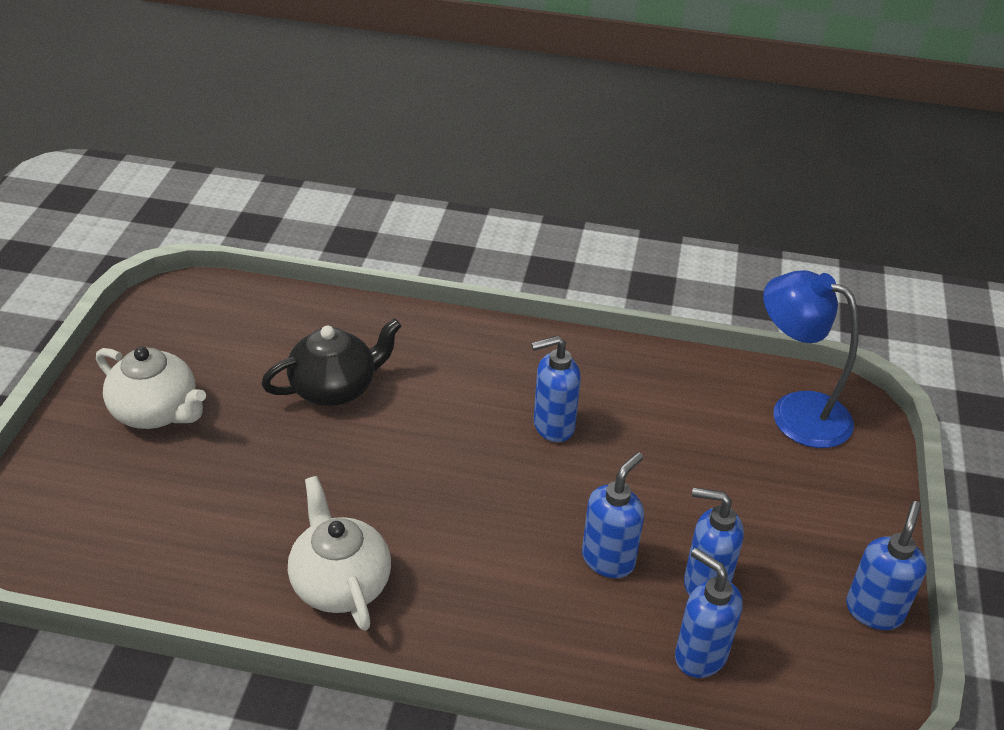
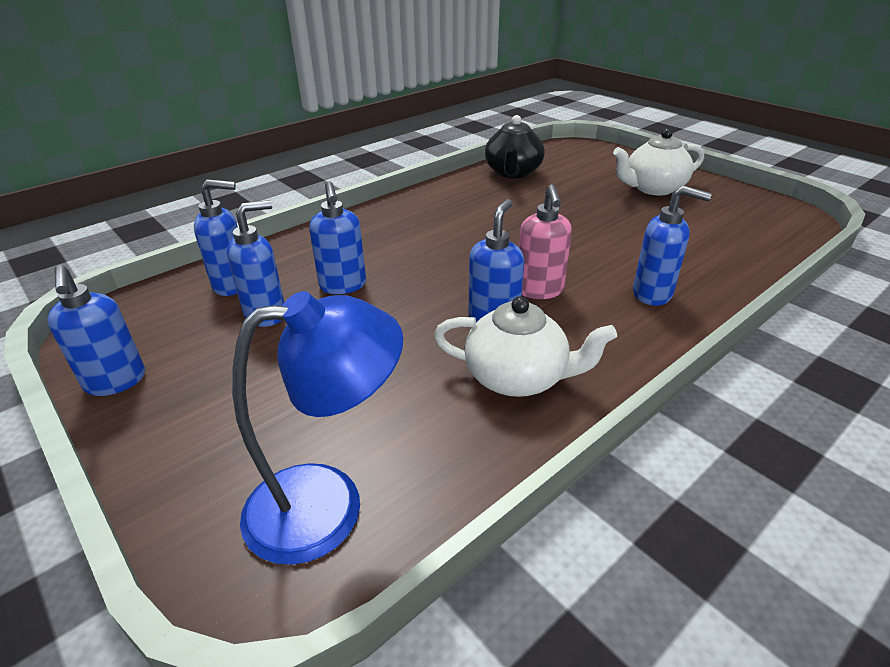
camera: 130 degrees right, 5 degrees down
(334, 388) = (630, 245): black teapot -> black teapot (513, 172)
(340, 583) = (450, 202): white teapot -> white teapot (517, 377)
(421, 350) = (653, 294): none -> blue soap dispenser
(480, 417) = (539, 291): none -> pink soap dispenser

